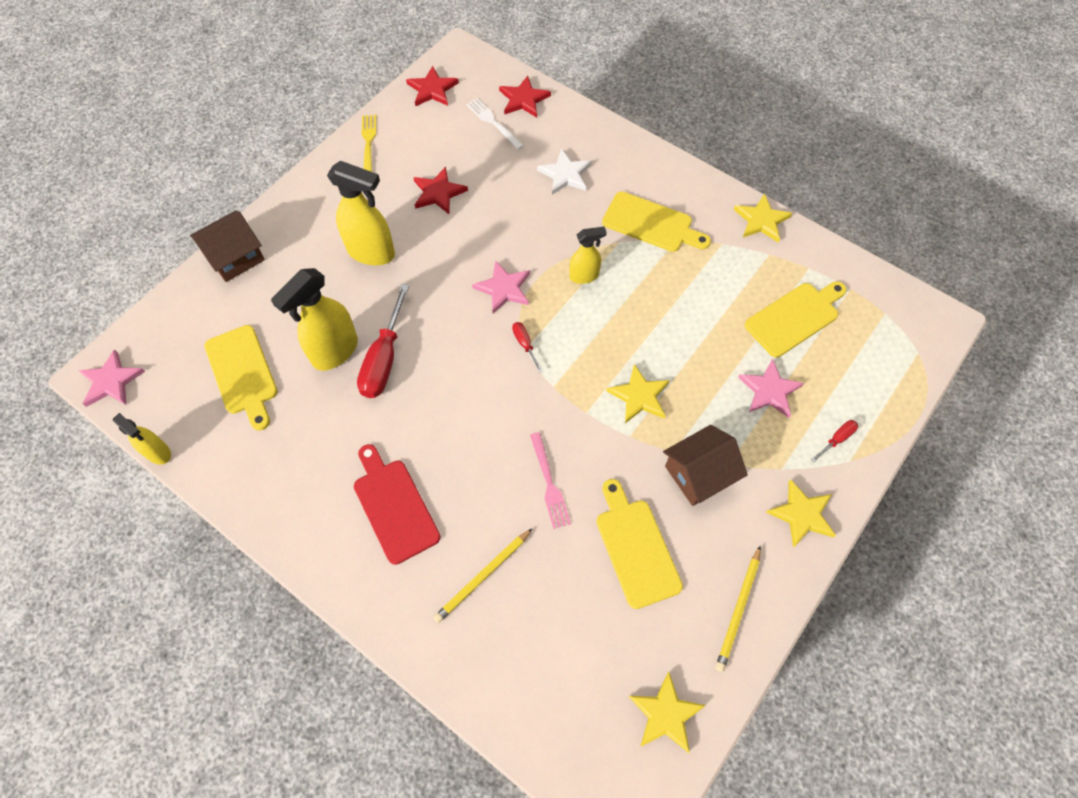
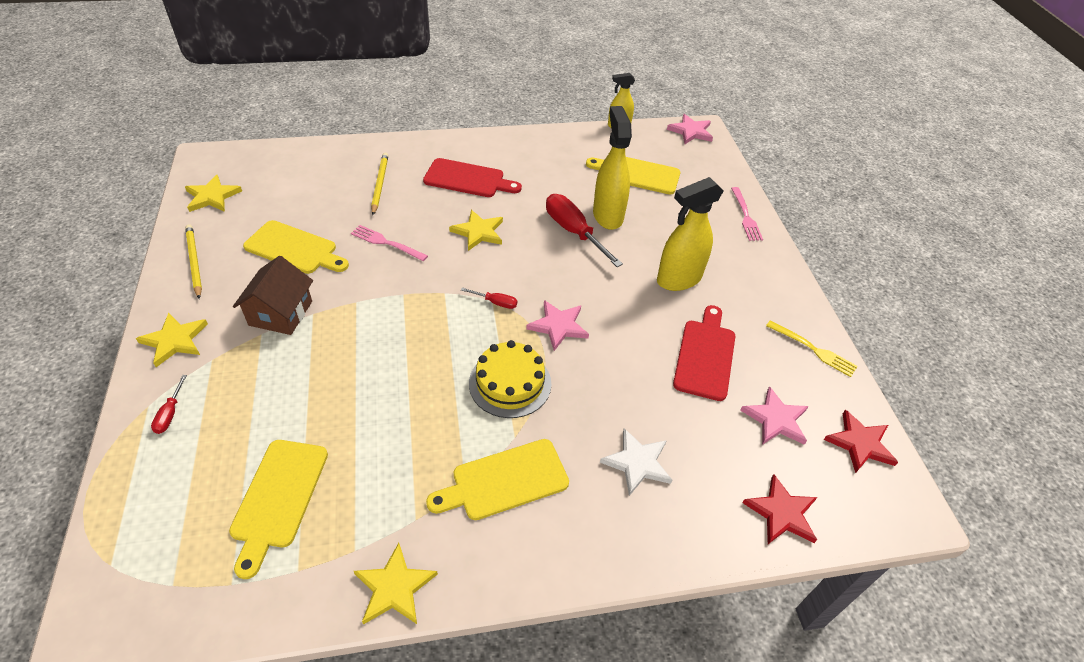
camera: 130 degrees right, 15 degrees down
(235, 257) = (746, 216): brown house -> pink fork
(438, 193) = (705, 355): red star -> red cutting board
(493, 122) = (766, 459): white fork -> none
(584, 276) = (510, 383): yellow spray bottle -> yellow cake
(639, 396) = (373, 330): yellow star -> yellow star (478, 232)
(769, 390) = (261, 410): pink star -> pink star (776, 419)

